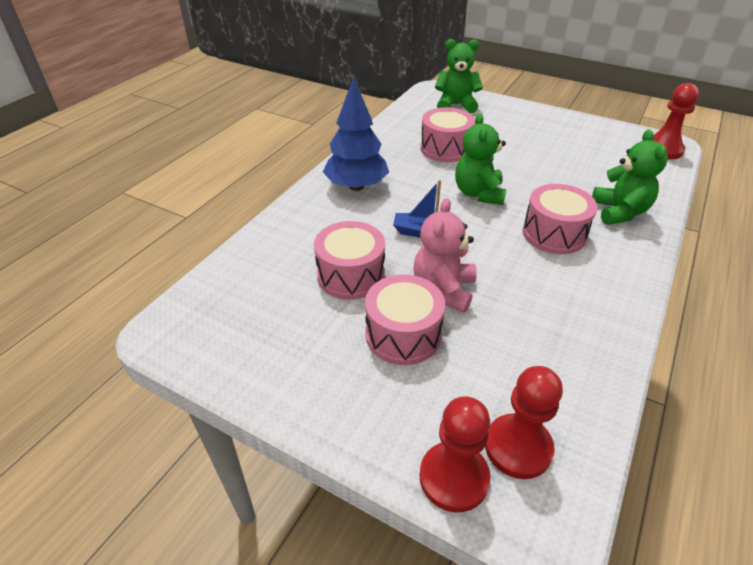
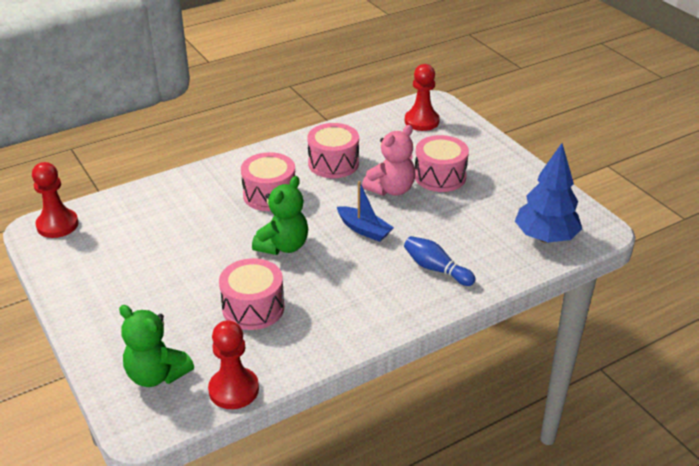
camera: 150 degrees left, 5 degrees down
(330, 220) = (436, 269): none -> blue bowling pin
(351, 275) = (449, 220): pink drum -> pink drum (333, 163)
(356, 186) = (386, 296): blue tree -> blue tree (545, 237)
(454, 478) = (461, 123): red pawn -> red pawn (234, 390)
(619, 212) = (197, 191): green teddy bear -> none

